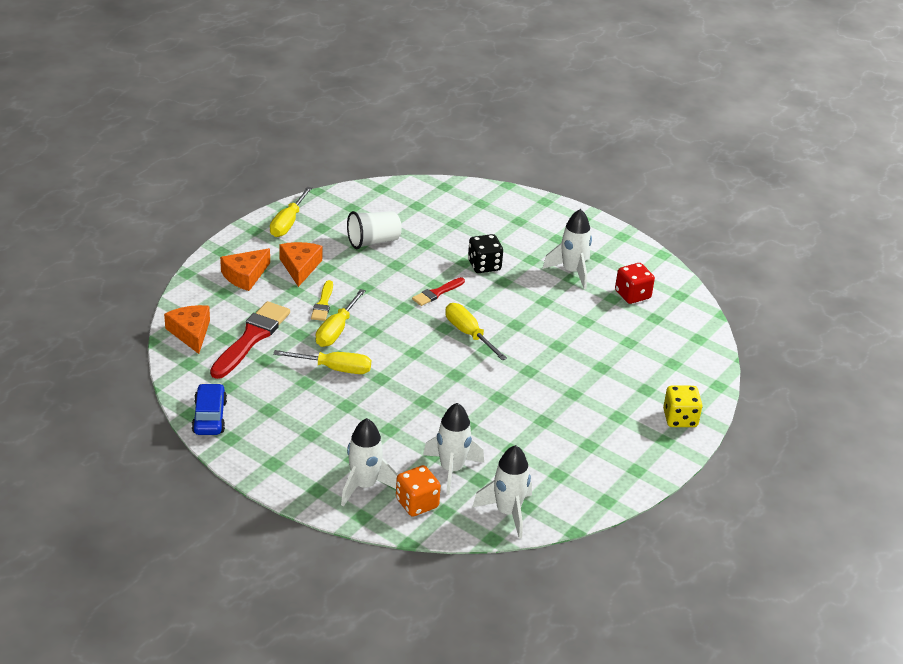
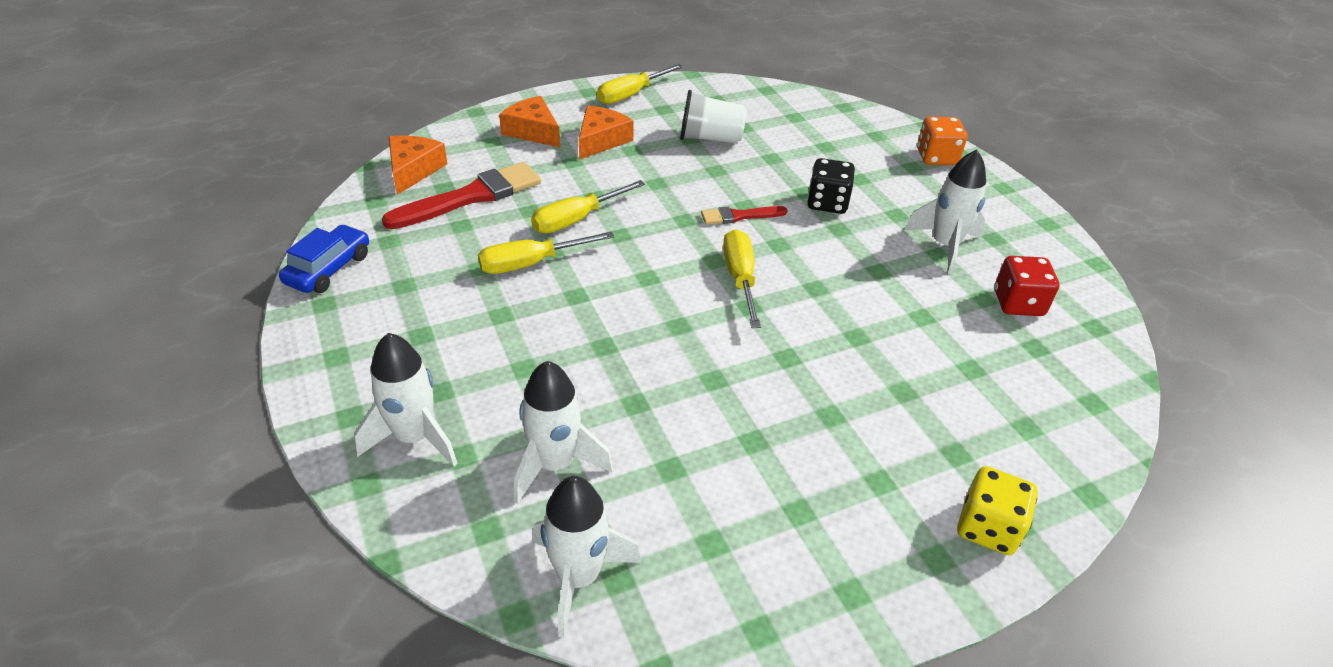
camera: 30 degrees right, 5 degrees up
(245, 275) = (533, 131): orange cheese -> orange cheese turned 60 degrees clockwise
(323, 303) = (590, 185): yellow brush -> none
(335, 369) = (531, 263): yellow screwdriver -> yellow screwdriver turned 120 degrees clockwise
(417, 503) = (459, 498): orange dice -> orange dice (936, 157)

